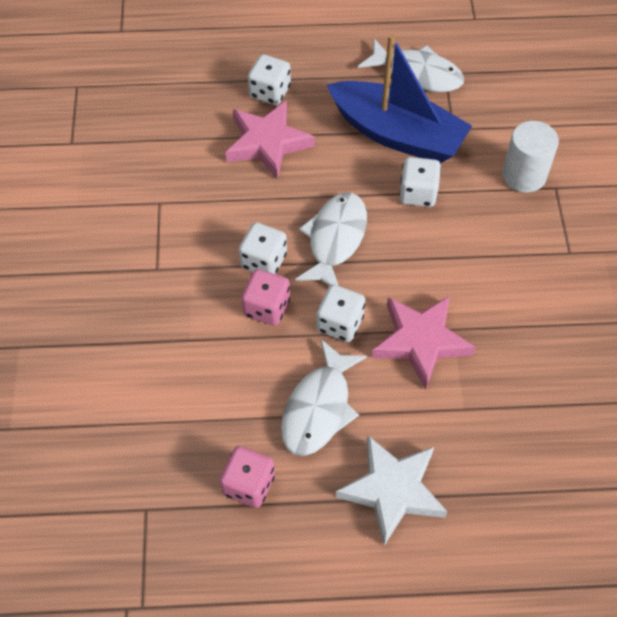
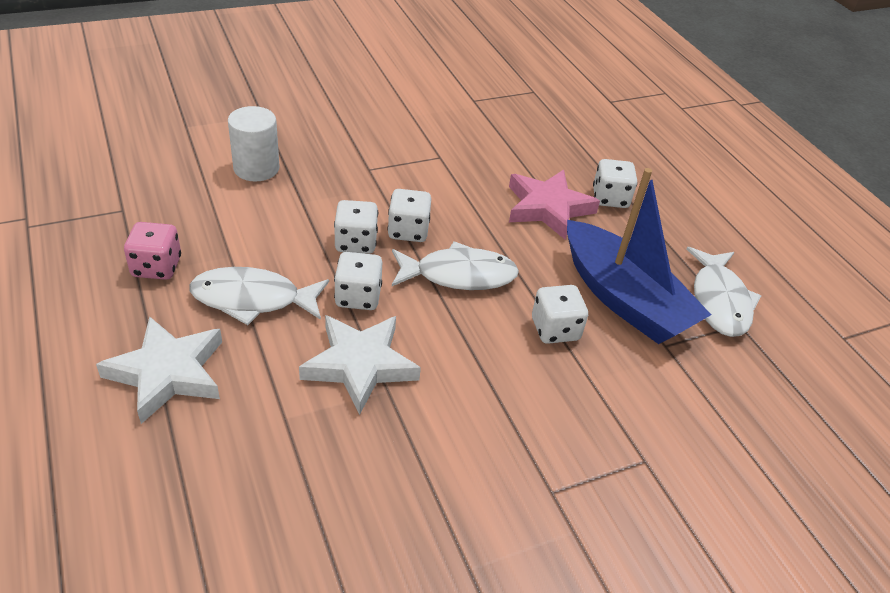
camera: 65 degrees right, 15 degrees down
(266, 307) = (356, 242): pink dice -> white dice
(397, 134) = (624, 299): blue boat -> blue boat turned 45 degrees counterclockwise
(421, 342) = (360, 365): pink star -> white star
(524, 175) = (642, 424): white cylinder -> white cylinder (256, 168)

